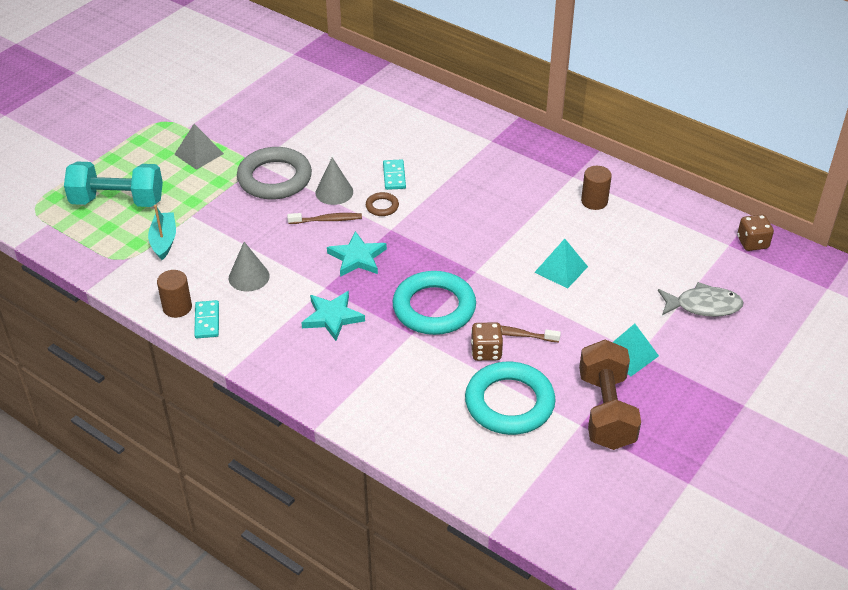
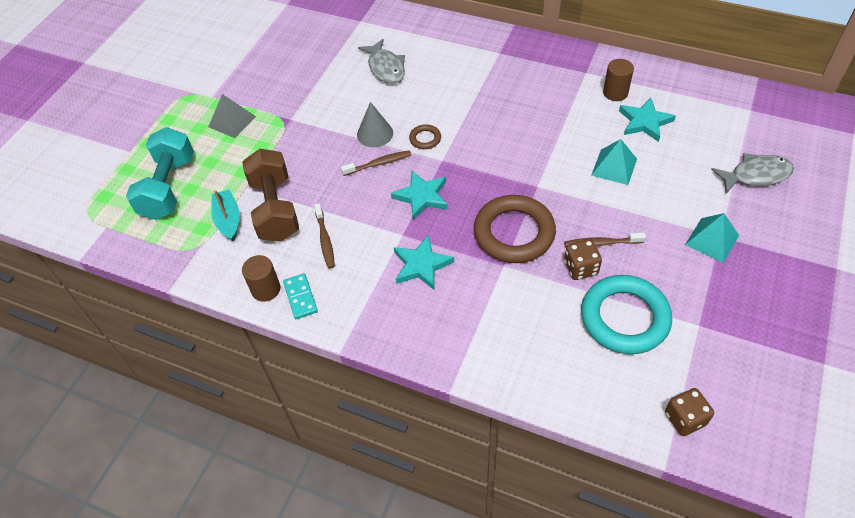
camera: 10 degrees left, 10 degrees up
(118, 201) = (168, 187): turquoise dumbbell -> turquoise dumbbell turned 75 degrees counterclockwise
(249, 277) = (325, 240): grey cone -> brown toothbrush
(274, 178) = (313, 131): grey ring -> none
(369, 133) = (385, 68): none -> grey fish
(394, 176) = (424, 106): turquoise domino -> none
(434, 308) = (514, 233): turquoise ring -> brown ring
(606, 411) = (716, 304): brown dumbbell -> brown dumbbell (275, 209)
(612, 234) = (645, 122): none -> turquoise star
(752, 243) = (770, 103): brown dice -> brown dice (685, 419)

